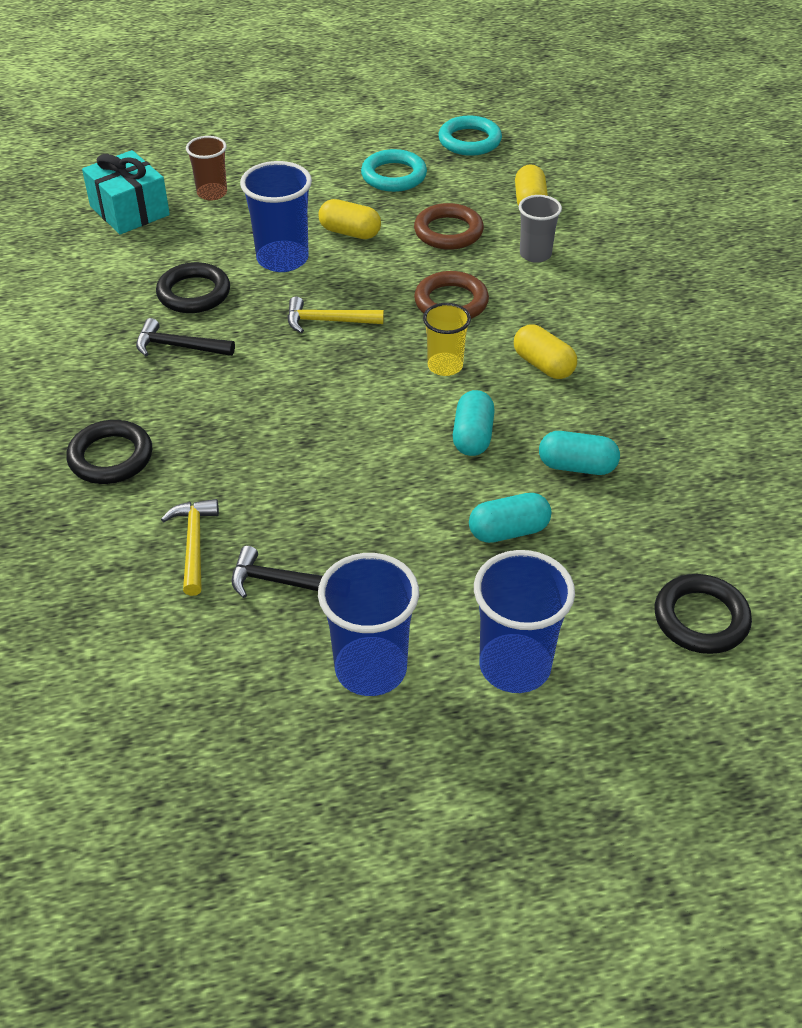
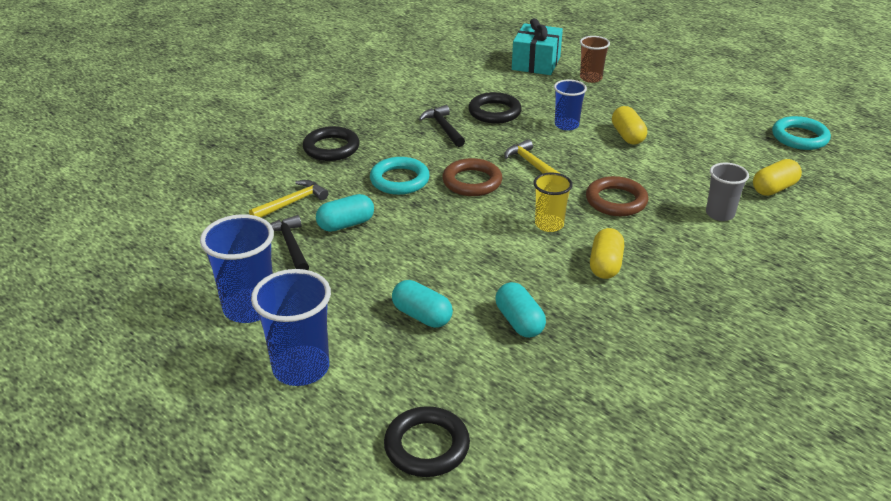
camera: 55 degrees right, 10 degrees down
(282, 259) = (566, 125): blue cup -> blue cup, size x0.62
(394, 176) = (710, 126): turquoise ring -> turquoise ring (399, 180)
(448, 232) = (687, 170): brown ring -> brown ring (472, 182)
(472, 436) = (495, 264): turquoise capsule -> turquoise capsule (346, 224)

